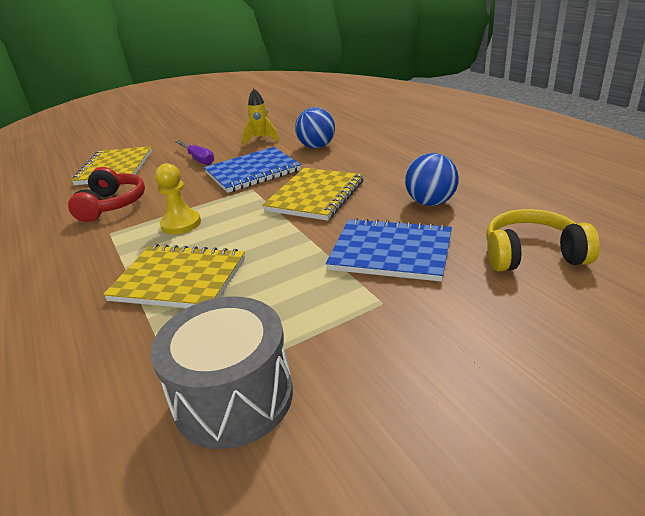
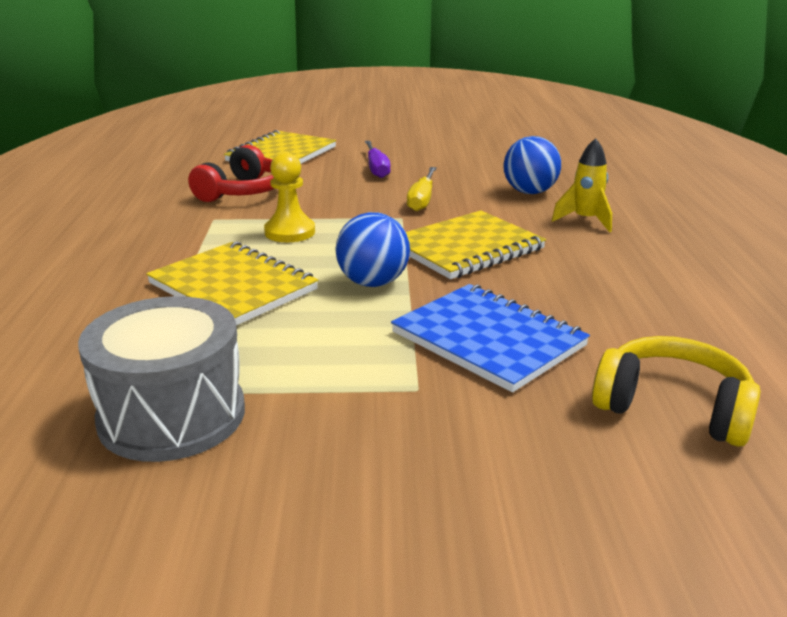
camera: 25 degrees right, 5 degrees down
(253, 172) = (422, 200): blue notebook -> yellow screwdriver
(261, 139) = (471, 165): yellow rocket -> yellow rocket (585, 220)
(430, 203) = (604, 301): blue ball -> blue ball (373, 283)

